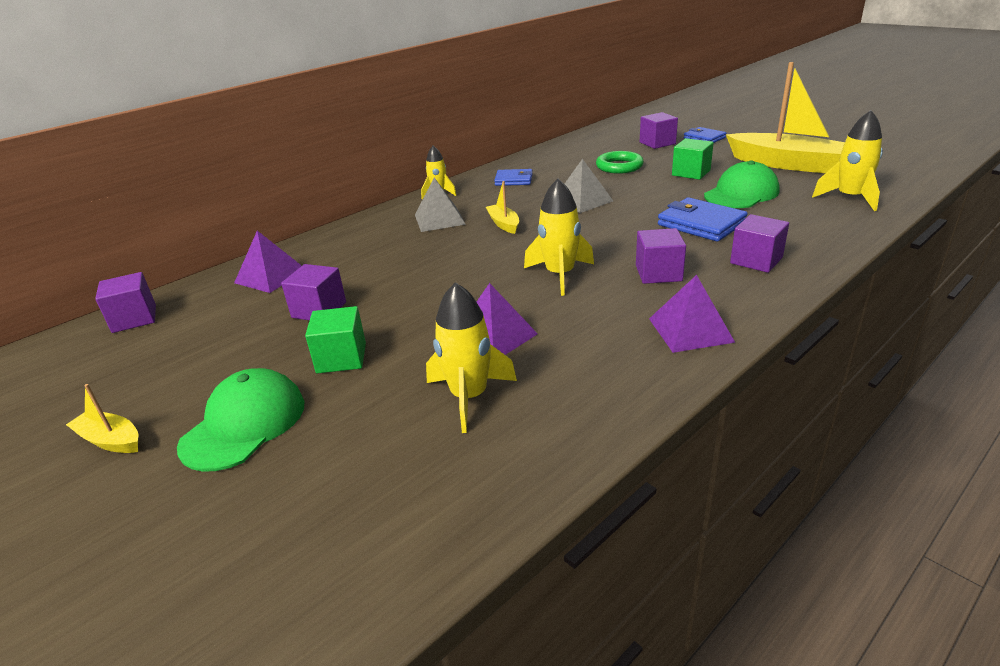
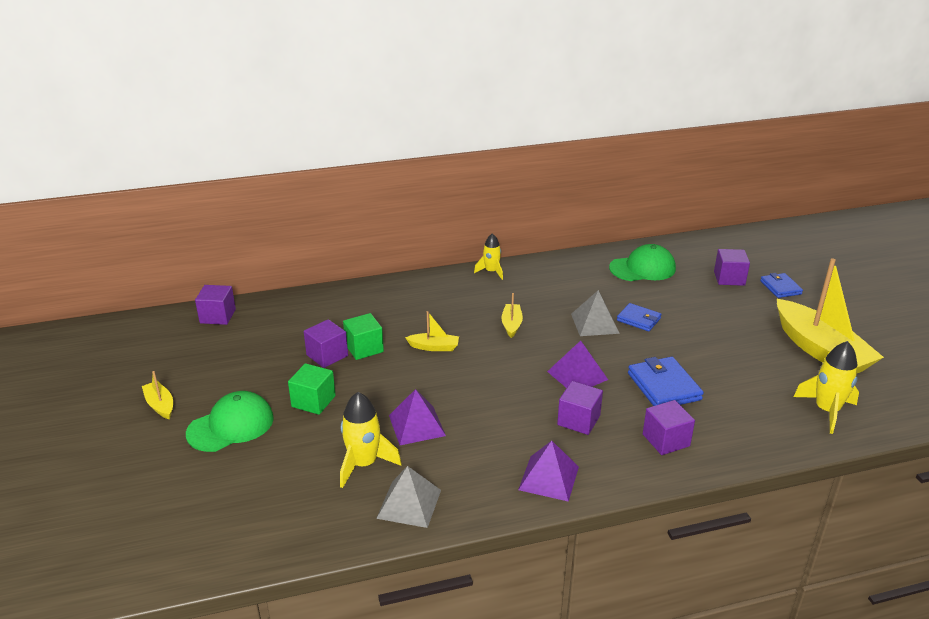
camera: 25 degrees right, 0 degrees up
(270, 276) = (317, 312): purple pyramid -> purple pyramid (577, 375)
(439, 219) = (469, 301): grey pyramid -> grey pyramid (409, 504)
(441, 264) = (434, 347): none -> yellow boat
(514, 180) = (562, 278): blue wallet -> blue wallet (638, 319)
(560, 275) = (507, 391): yellow rocket -> none
(619, 166) = (664, 295): green ring -> none
(691, 173) = (719, 327): green cube -> green cube (364, 348)
(741, 193) = (735, 367): green cap -> green cap (642, 268)

